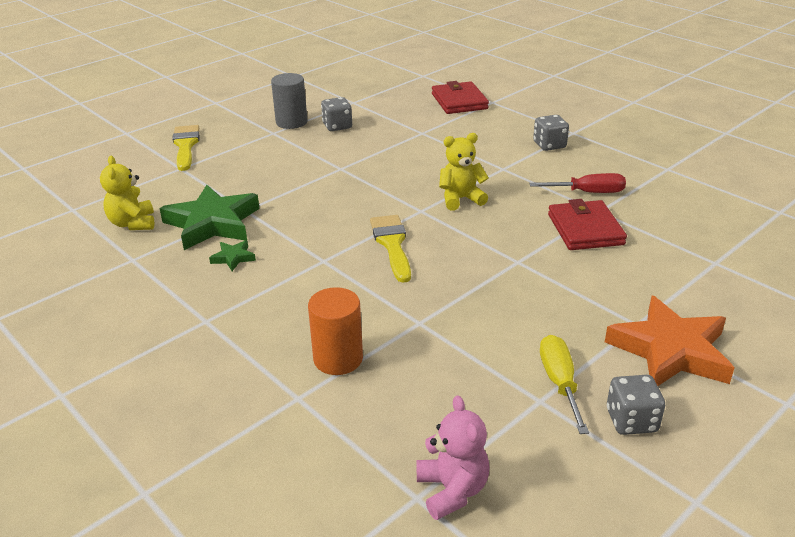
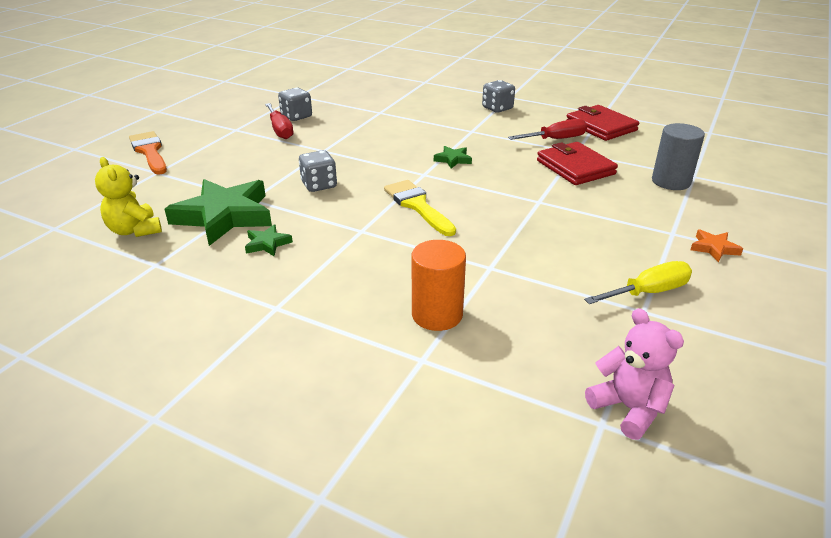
camera: 20 degrees left, 0 degrees up
(186, 145) = (149, 151): yellow brush -> orange brush
(291, 122) = (248, 118): grey cylinder -> grey cylinder (671, 182)
(313, 140) = (280, 130): none -> red screwdriver
(459, 101) = (395, 84): red wallet -> red wallet (600, 126)
(461, 199) = (453, 159): yellow teddy bear -> green star
(559, 382) = (648, 292): yellow screwdriver -> yellow screwdriver turned 90 degrees clockwise
(631, 420) = (729, 310): grey dice -> grey dice (319, 185)
(670, 350) = (714, 248): orange star -> orange star, size x0.43

